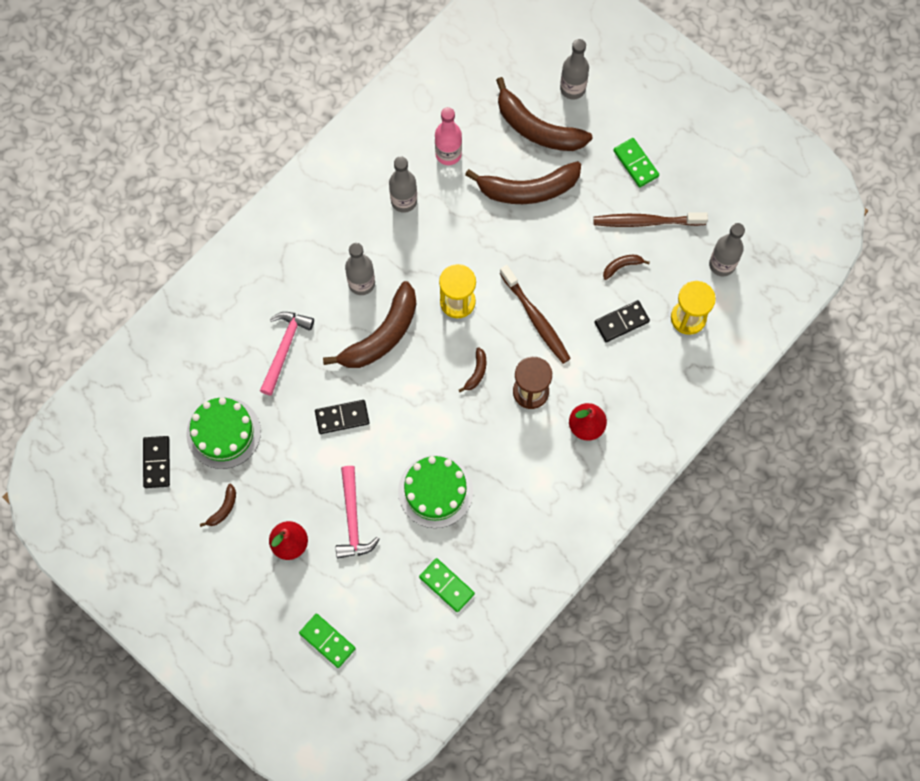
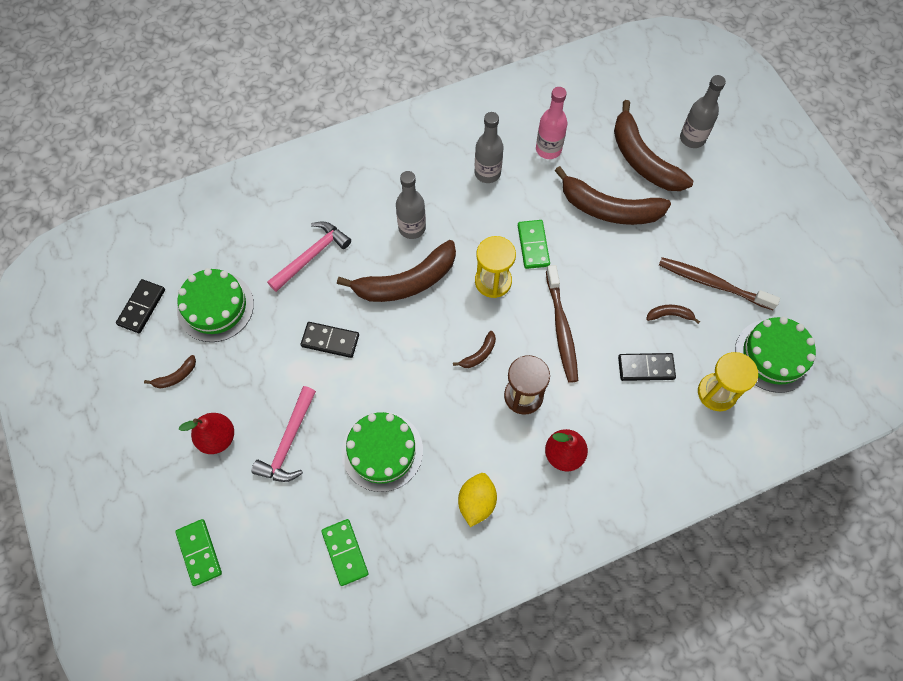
camera: 25 degrees right, 5 degrees down
(533, 497) = (476, 502): none -> yellow lemon
(635, 164) = (725, 227): green domino -> green domino (533, 245)
(722, 264) = (774, 355): grey bottle -> green cake

